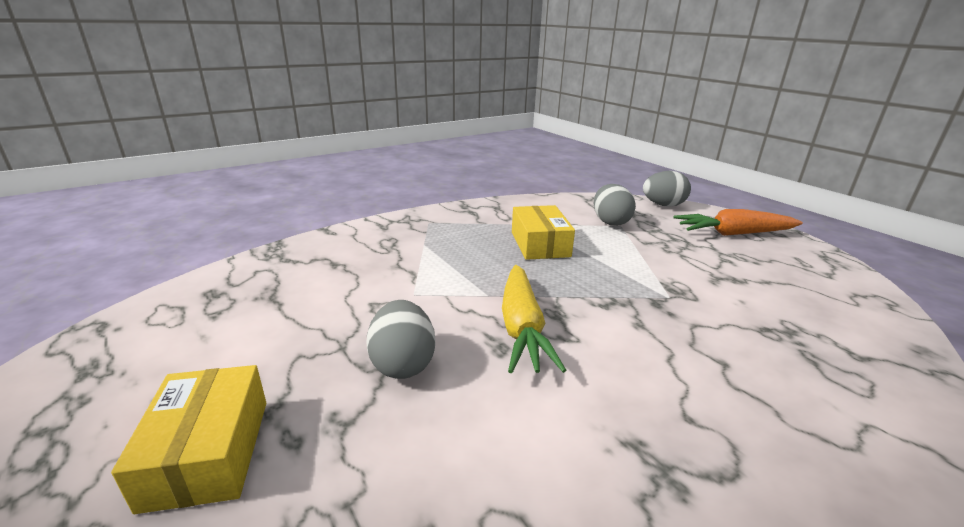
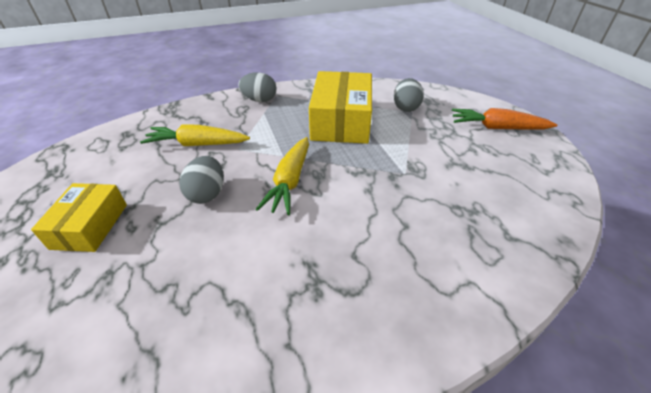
camera: 15 degrees right, 15 degrees up
(344, 295) = (197, 144): none -> yellow carrot
(540, 244) = (341, 121): yellow box -> yellow box, size x1.69
(663, 205) = (459, 97): grey egg -> grey egg (259, 100)

